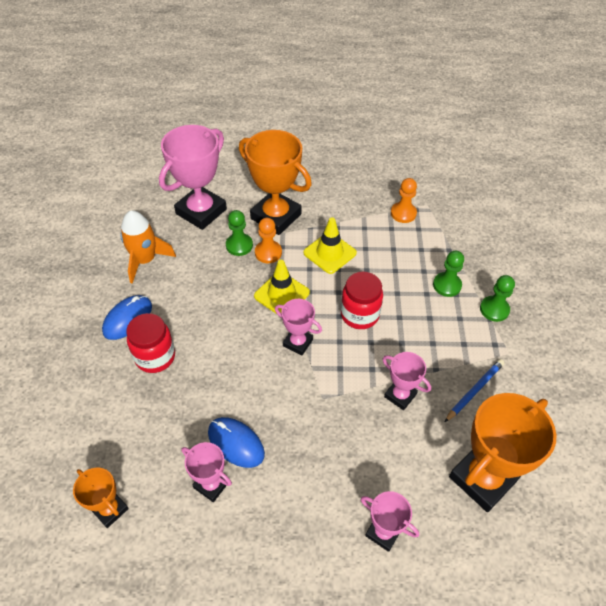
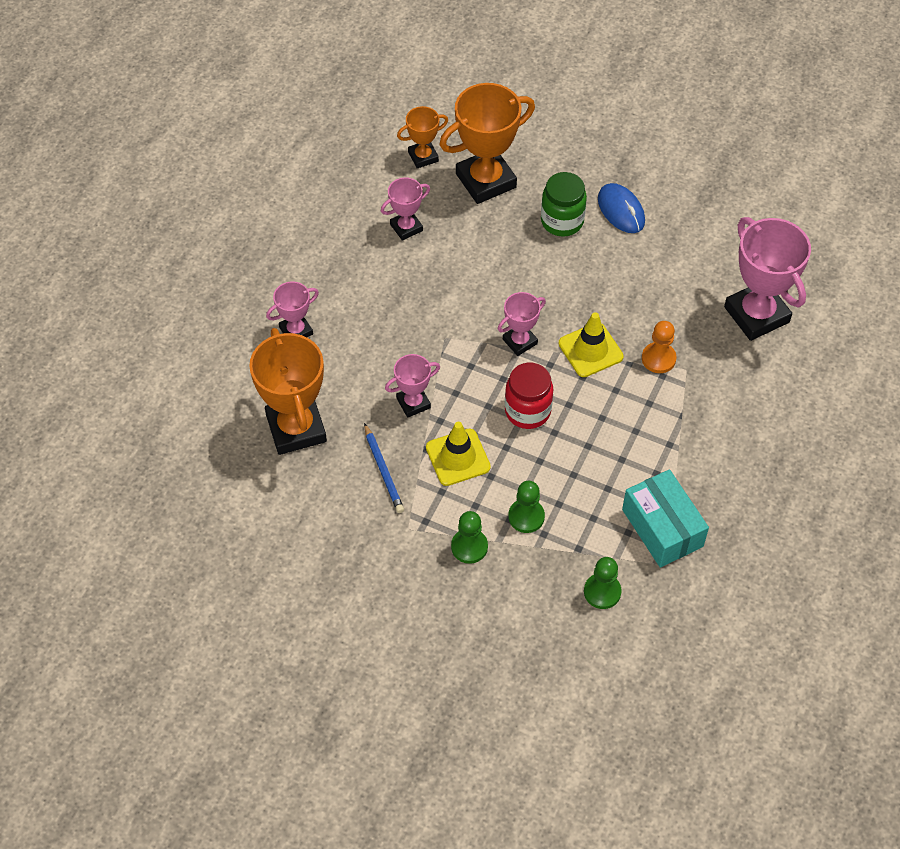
camera: 115 degrees right, 5 degrees up
(145, 260) = (698, 243): orange rocket -> none
(155, 357) = (562, 221): red jar -> green jar
(236, 443) = (435, 256): blue mouse -> none
(239, 245) = (683, 335): green pawn -> green pawn (602, 592)
(276, 216) = (715, 387): orange trophy -> orange trophy (486, 180)
(329, 253) = (630, 419): yellow traffic cone -> yellow traffic cone (458, 457)
(403, 213) = (662, 528): orange pawn -> turquoise box

